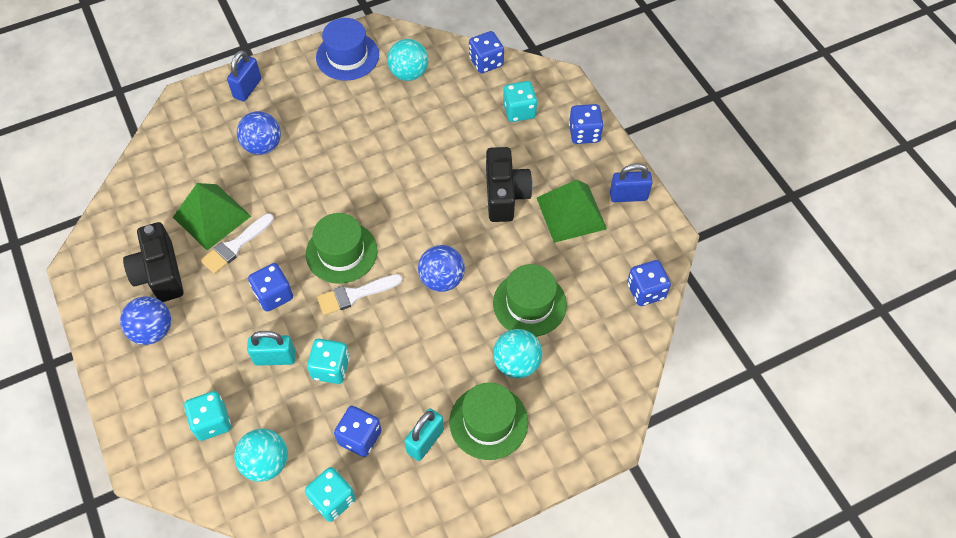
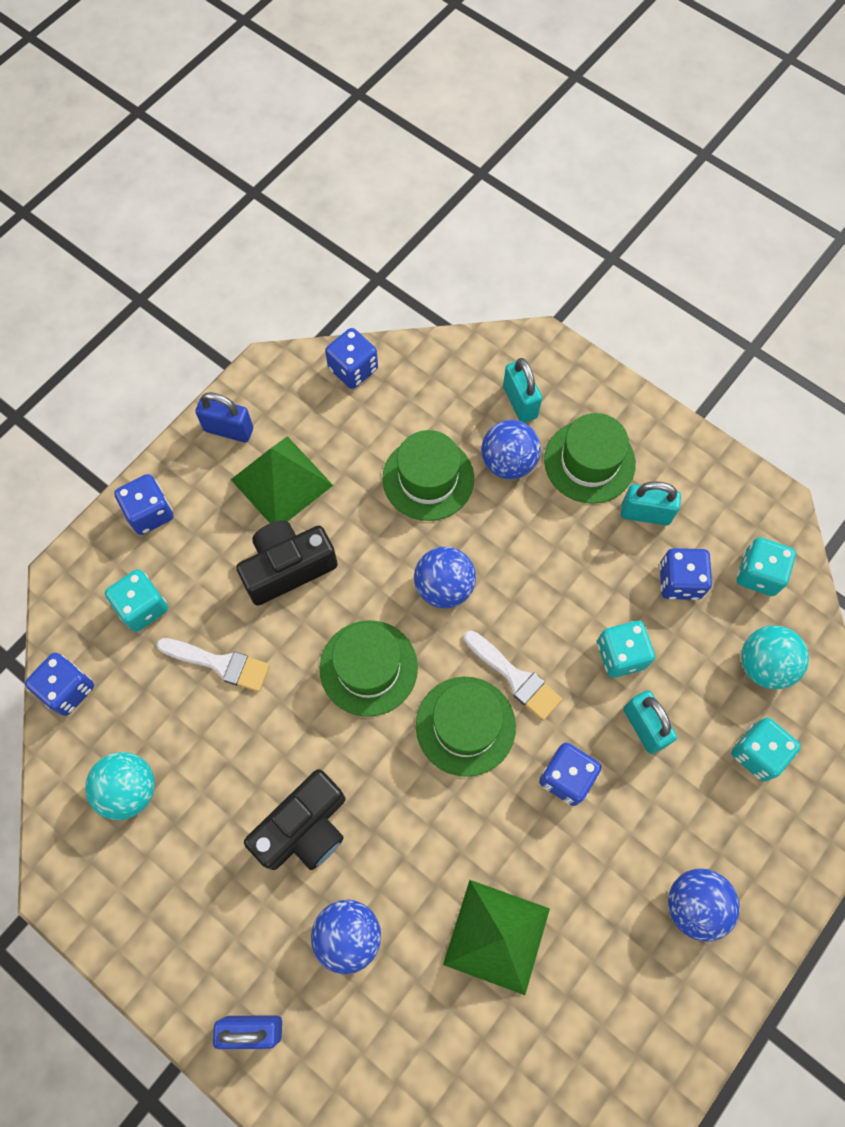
camera: 115 degrees left, 10 degrees up
(160, 273) = (615, 952): black camera -> black camera (305, 828)
(235, 246) = (524, 872): white brush -> white brush (220, 664)
(347, 56) = (128, 902): blue hat -> none
(411, 214) = (368, 668): none -> green hat
(517, 363) = (508, 462): turquoise ball -> blue ball
(564, 395) = (520, 402): none -> turquoise padlock
(628, 196) = (228, 429): blue padlock -> blue padlock turned 45 degrees counterclockwise

